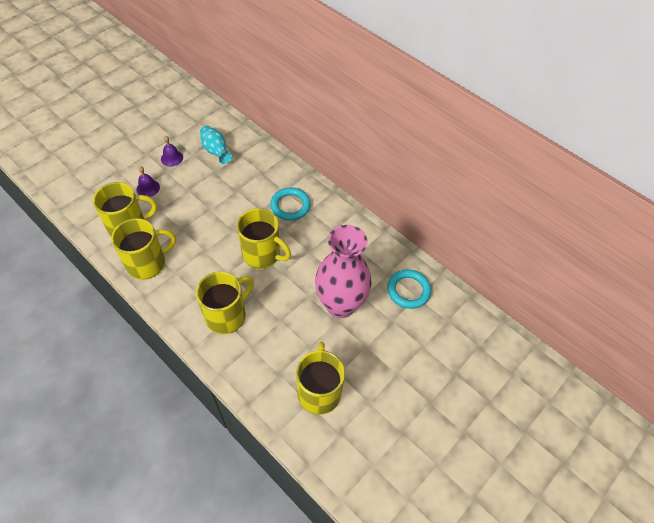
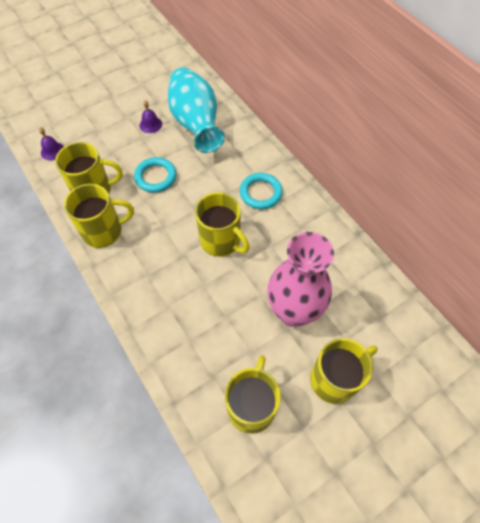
camera: 15 degrees right, 5 degrees up
(148, 188) = (120, 152): purple bell -> purple bell (52, 151)
(216, 151) = (196, 123): turquoise vase -> turquoise vase, size x1.97
(227, 315) = (171, 301): yellow mug -> yellow mug (335, 379)
(408, 290) = (371, 309): turquoise ring -> turquoise ring (155, 177)

